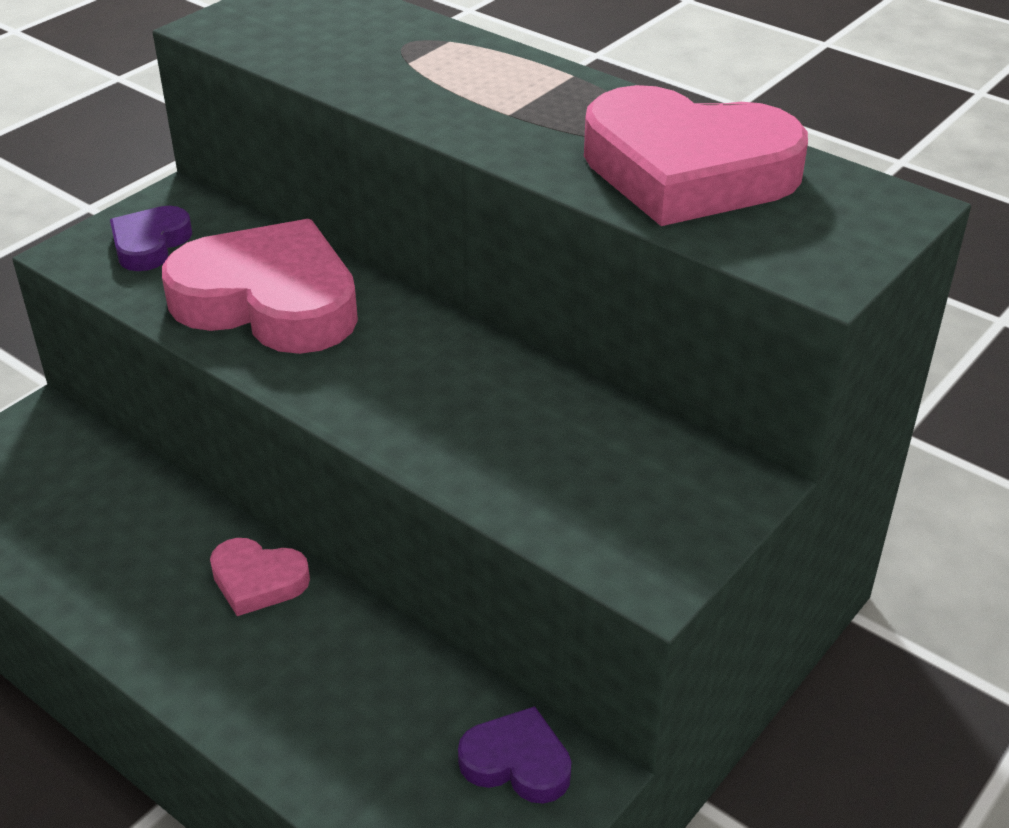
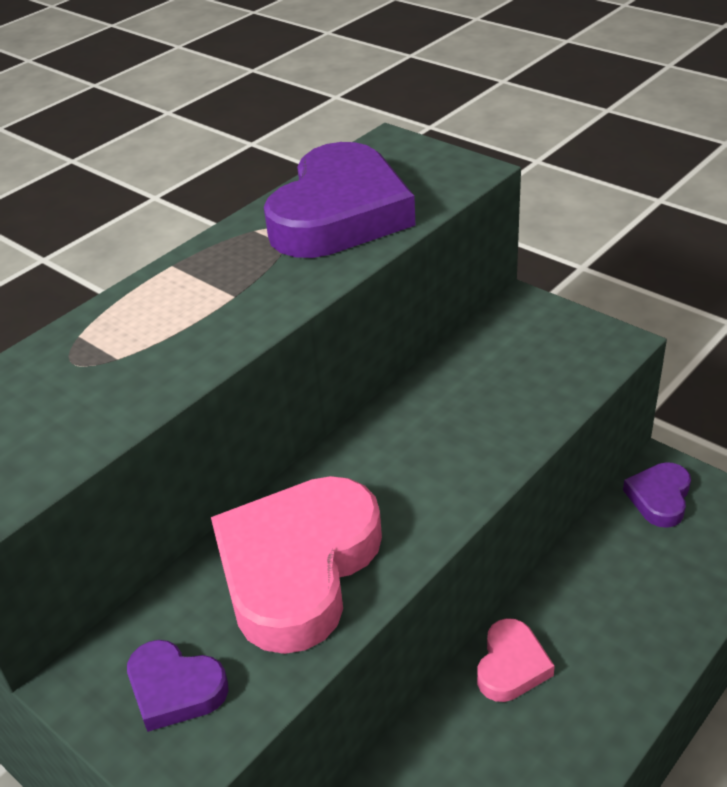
camera: 85 degrees left, 0 degrees up
(687, 171) = (339, 214): pink heart -> purple heart

